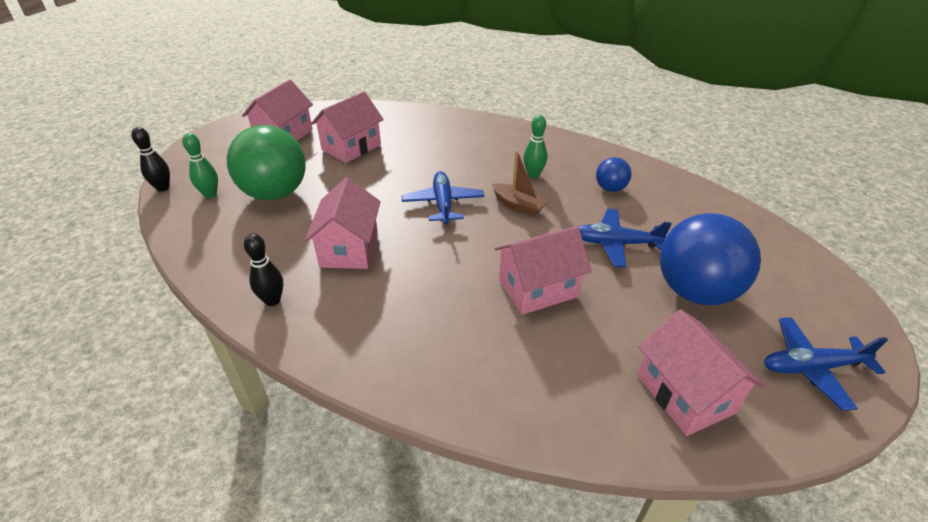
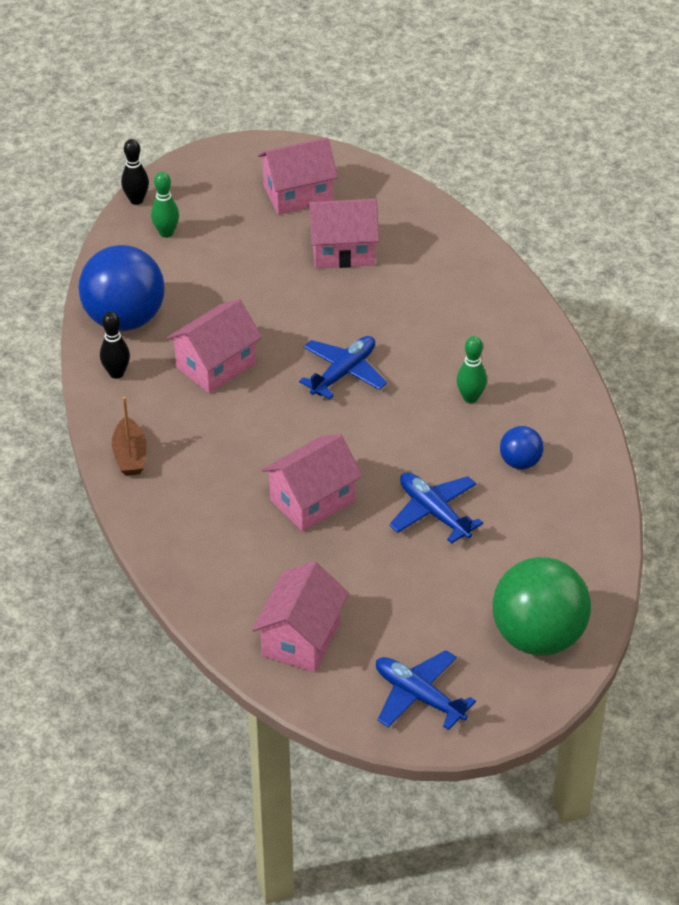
camera: 45 degrees right, 5 degrees up
(275, 193) = (218, 266): green ball -> green ball (538, 636)
(518, 206) = (406, 420): brown boat -> brown boat (130, 455)
(538, 288) = (312, 500): pink house -> pink house turned 60 degrees counterclockwise
(695, 291) = (430, 592): blue ball -> blue ball (124, 319)

